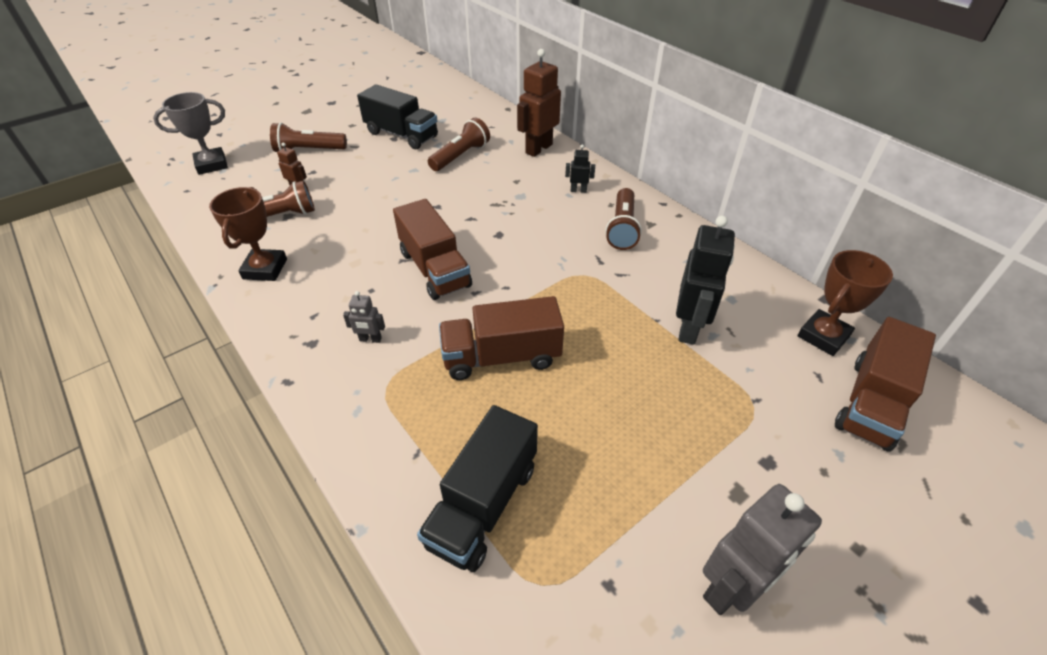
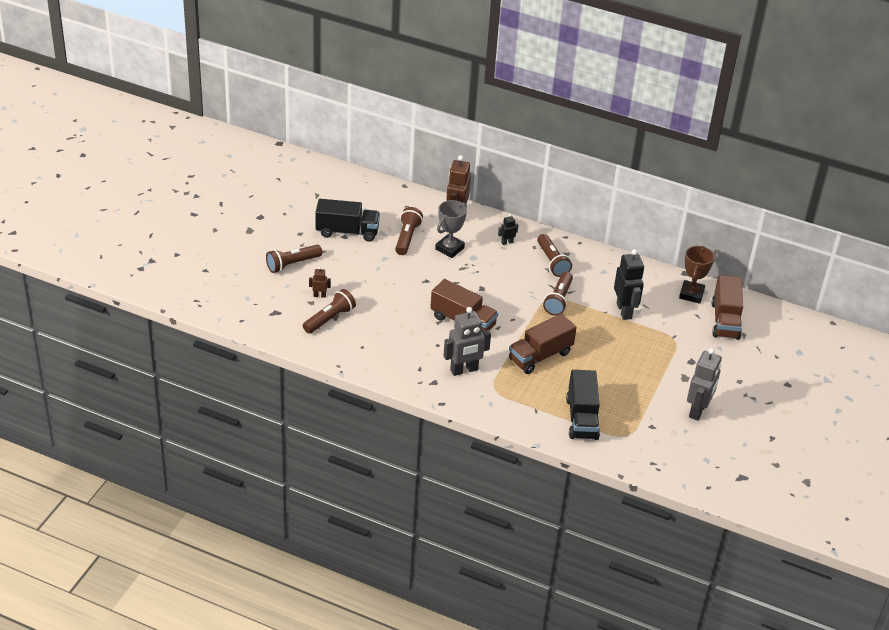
camera: 30 degrees left, 5 degrees down
(212, 165) = (234, 296): grey trophy -> grey trophy (449, 248)
(265, 269) = (361, 353): brown trophy -> none
(370, 339) = (464, 370): grey robot -> grey robot, size x2.10
(594, 280) = (558, 300): none -> brown flashlight

